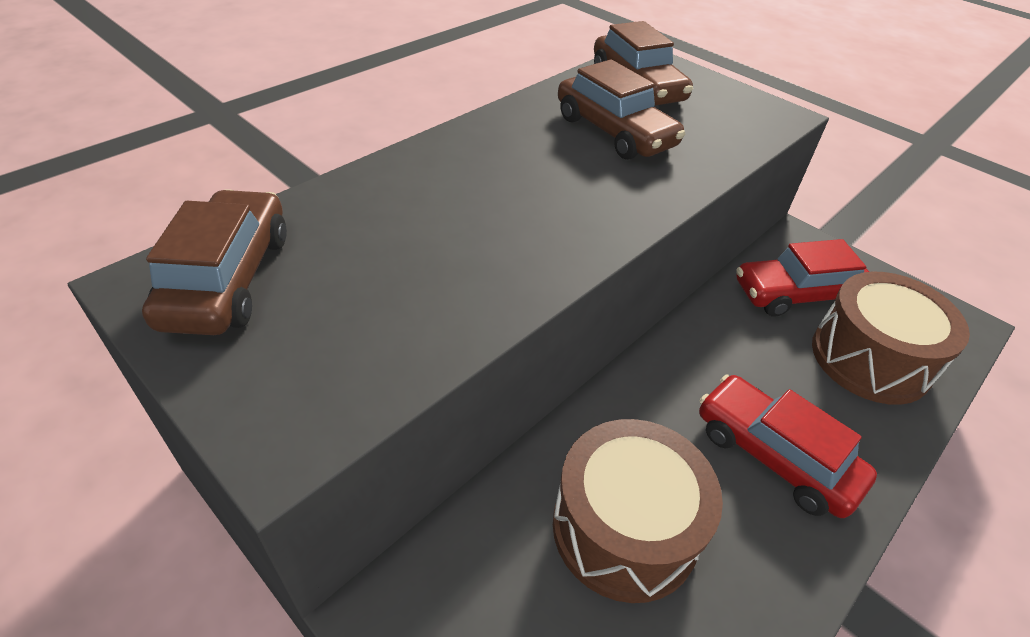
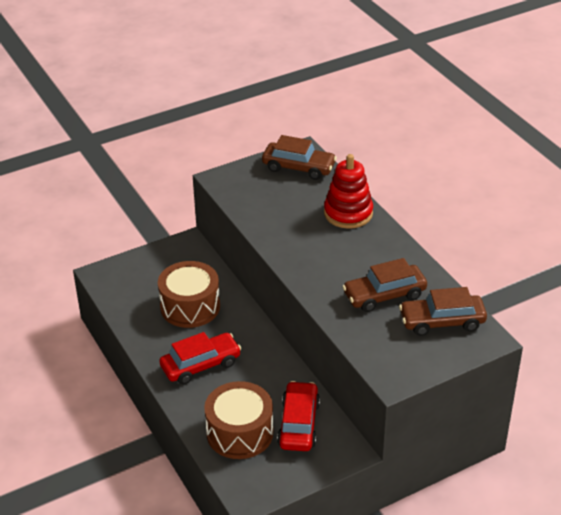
camera: 110 degrees right, 5 degrees down
(403, 187) = (348, 213): none -> red stacking toy

